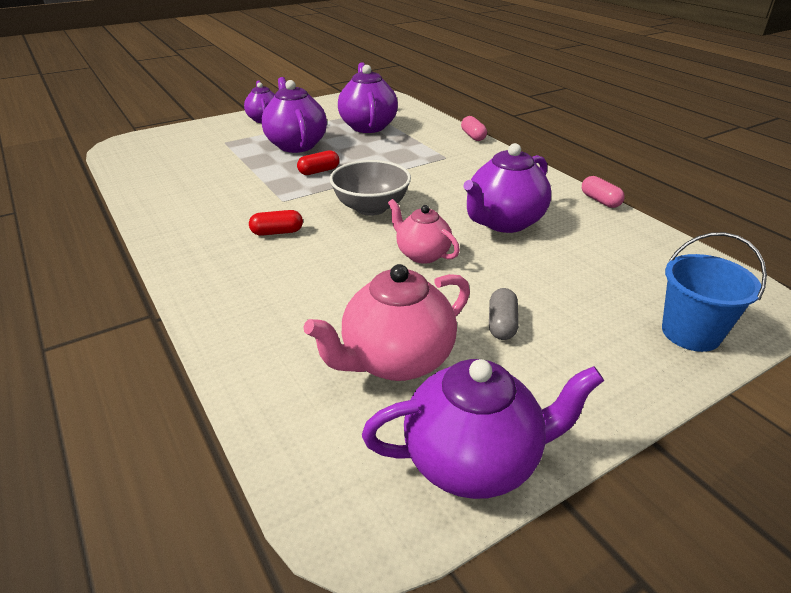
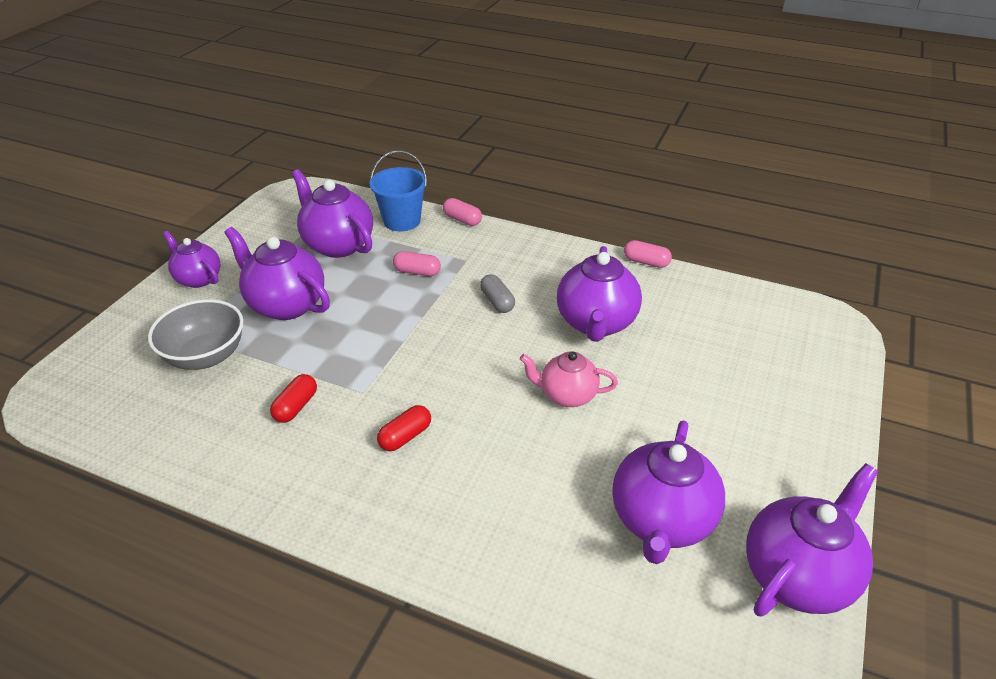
camera: 35 degrees left, 5 degrees up
(319, 171) = (356, 334): red capsule -> red capsule (296, 406)
(371, 207) = (463, 360): grey bowl -> grey bowl (205, 356)
(395, 361) = (661, 521): pink teapot -> purple teapot
(402, 153) = (417, 272): none -> pink capsule
(502, 324) = (699, 438): grey capsule -> grey capsule (497, 302)
(690, 333) = (820, 376): blue bucket -> blue bucket (402, 221)

